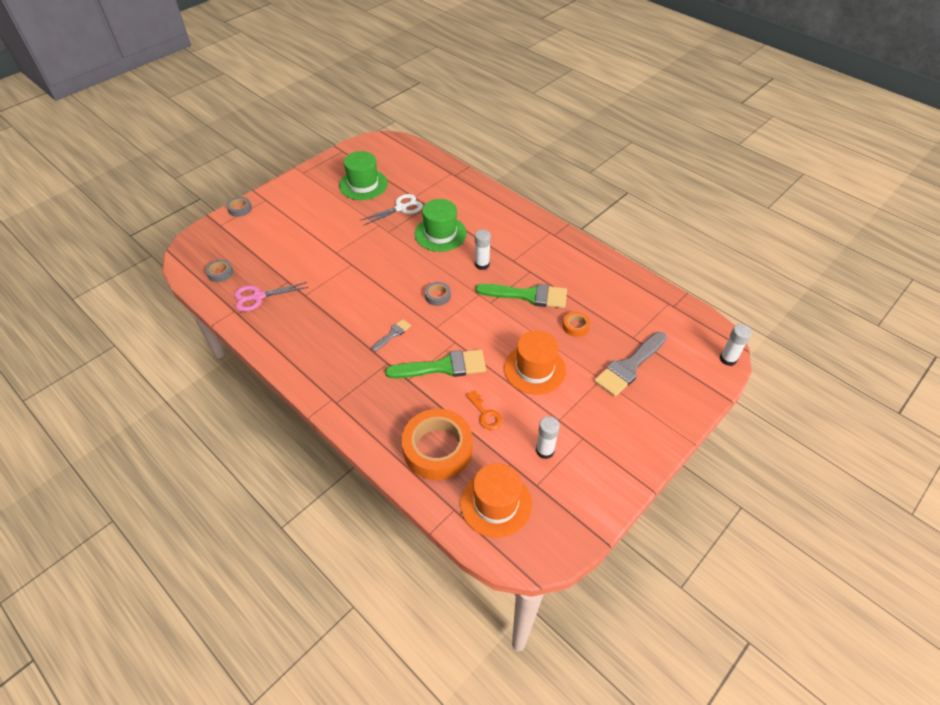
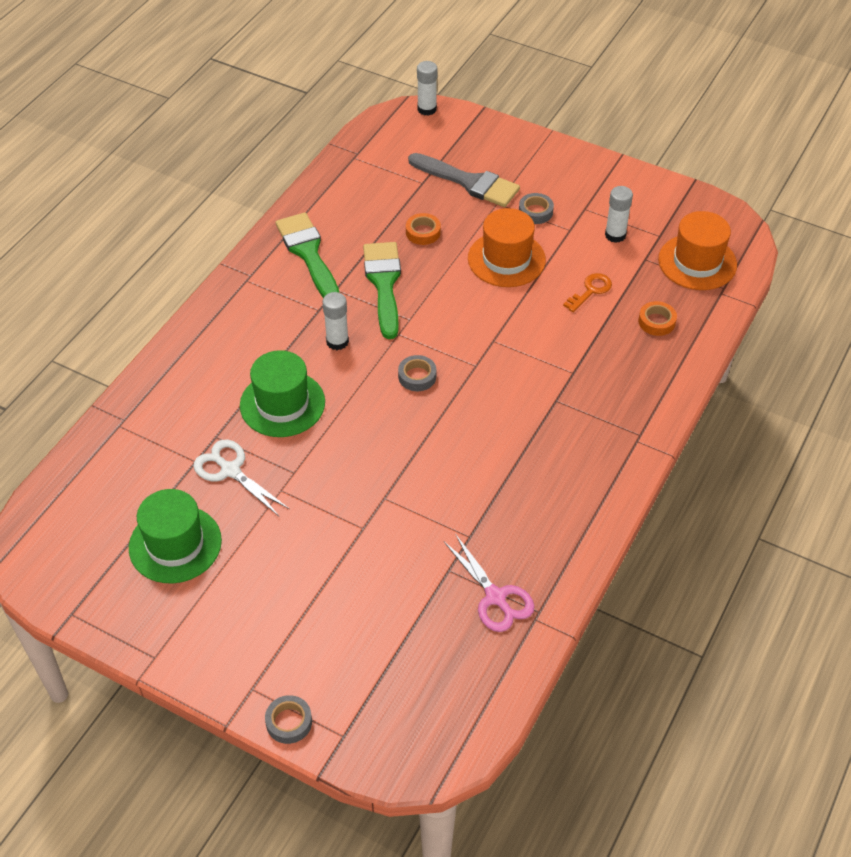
camera: 105 degrees left, 0 degrees up
(220, 273) = (462, 677): grey tape -> grey tape (535, 212)
(392, 334) = (506, 408): grey brush -> none
(437, 448) = (656, 322): orange tape -> orange tape, size x0.44
(443, 367) = (539, 343): green brush -> green brush (308, 253)

